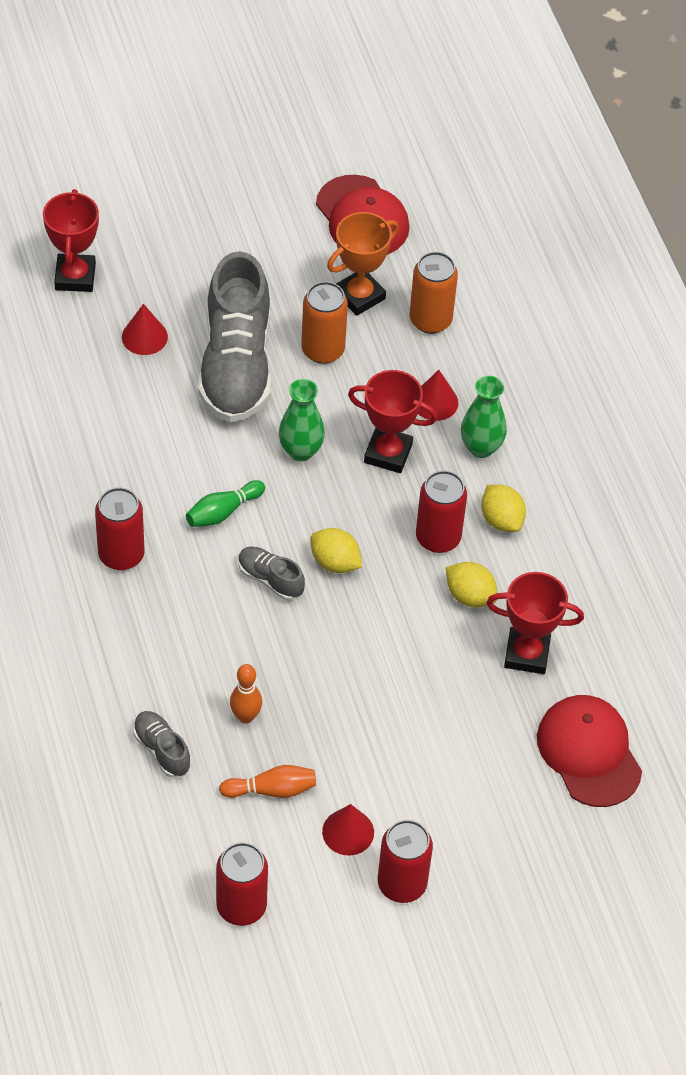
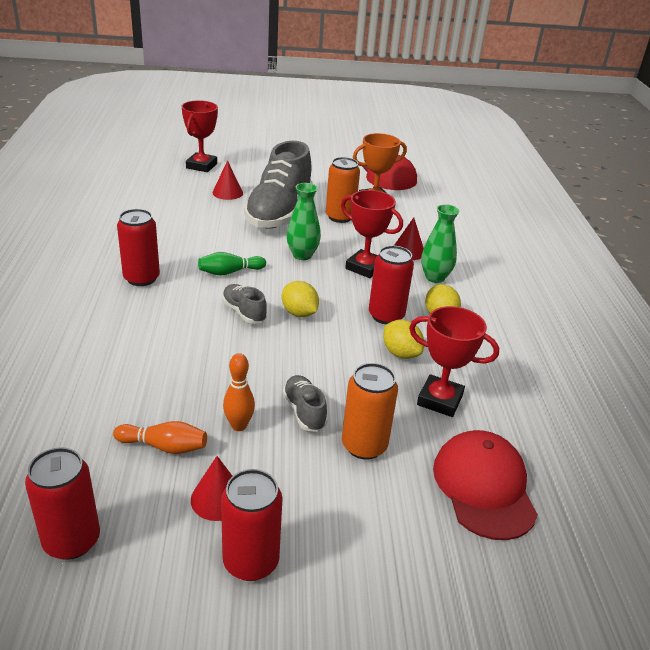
camera: 15 degrees right, 20 degrees down
(162, 750) = (87, 395): grey shoe -> grey shoe (304, 411)
(245, 716) = (173, 389): orange bowling pin -> orange bowling pin (239, 426)
(430, 320) = (417, 218): orange can -> orange can (364, 445)

